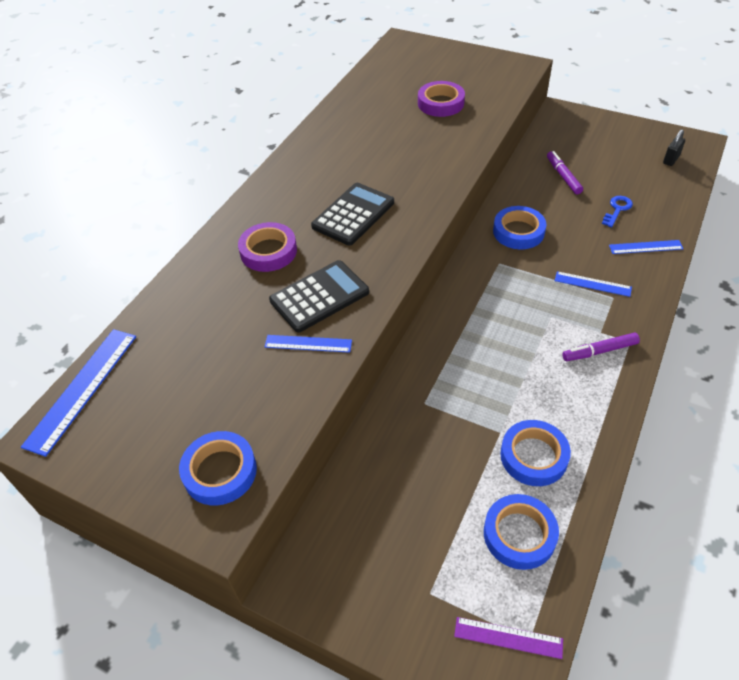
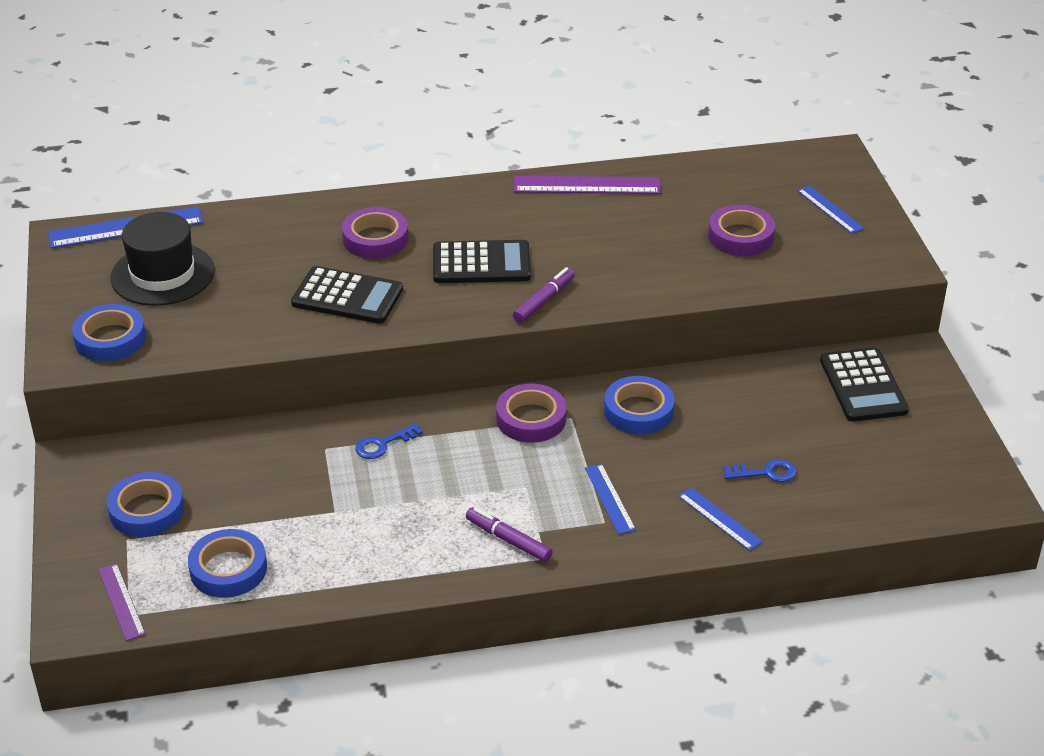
camera: 50 degrees right, 10 degrees down
(172, 393) = (162, 274): none -> black hat
(308, 344) = (284, 318): blue ruler -> blue ruler (830, 209)
(323, 135) = (587, 185): none -> purple ruler
(448, 368) = (383, 444): none -> blue key
(485, 281) = (531, 419): none -> purple tape
(533, 456) = (325, 545): blue tape -> blue tape (146, 510)
(563, 176) = (780, 407): purple marker -> purple marker (544, 300)
(570, 140) = (863, 386): none -> black calculator
(671, 160) = (924, 484): black padlock -> none

